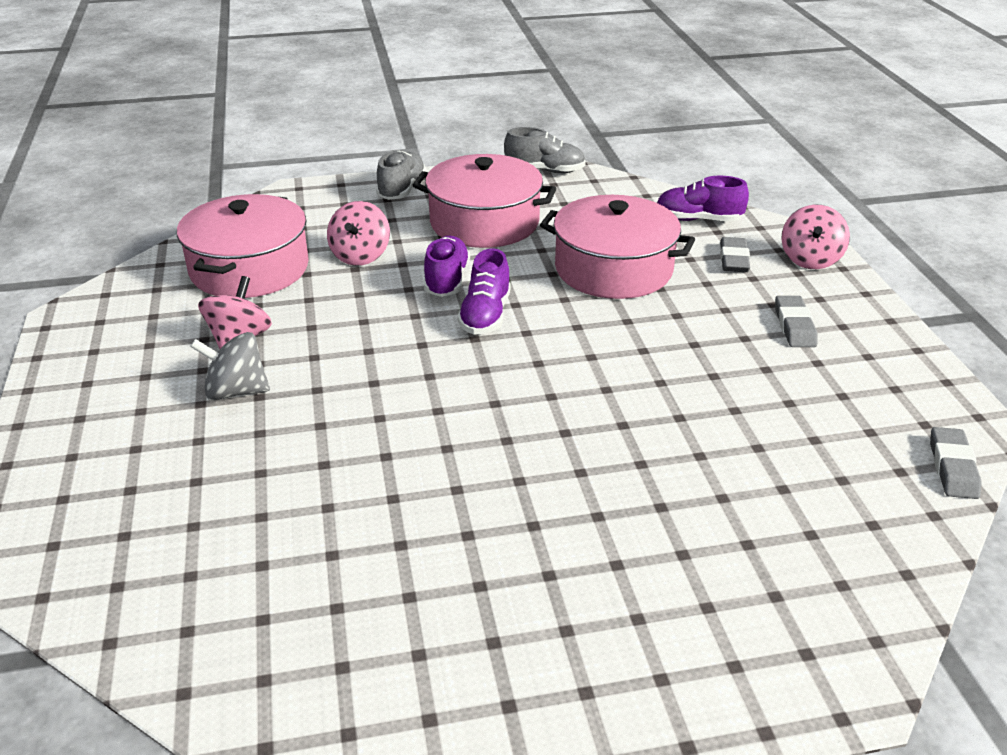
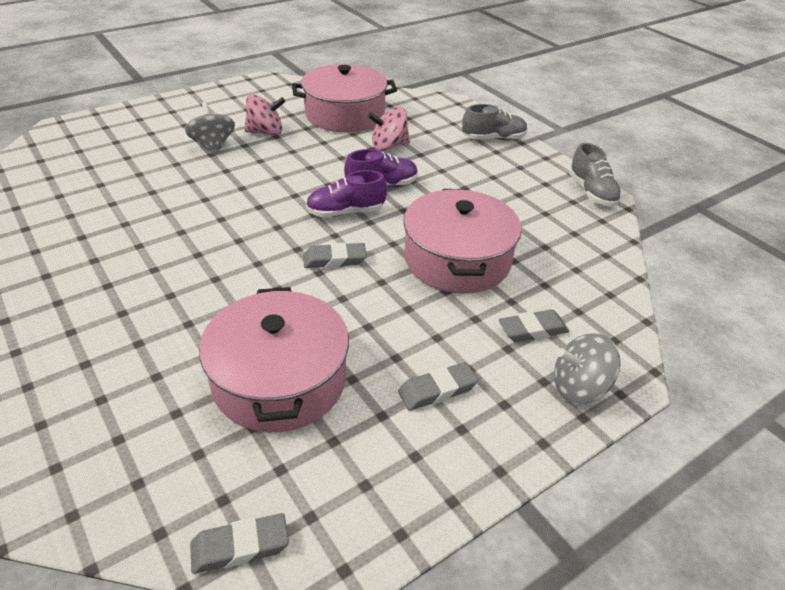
camera: 65 degrees right, 5 degrees up
(484, 222) = (478, 183): pink pot -> pink pot (279, 380)
(573, 341) = (334, 259): none -> grey eraser
(698, 219) = (589, 294): purple shoe -> none
(810, 259) = (579, 387): pink spinning top -> grey spinning top

